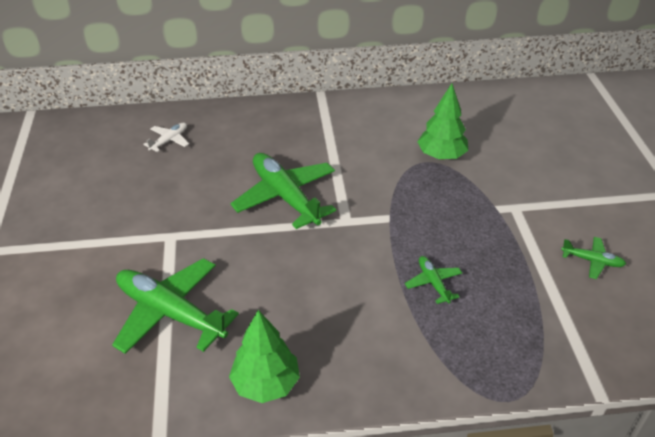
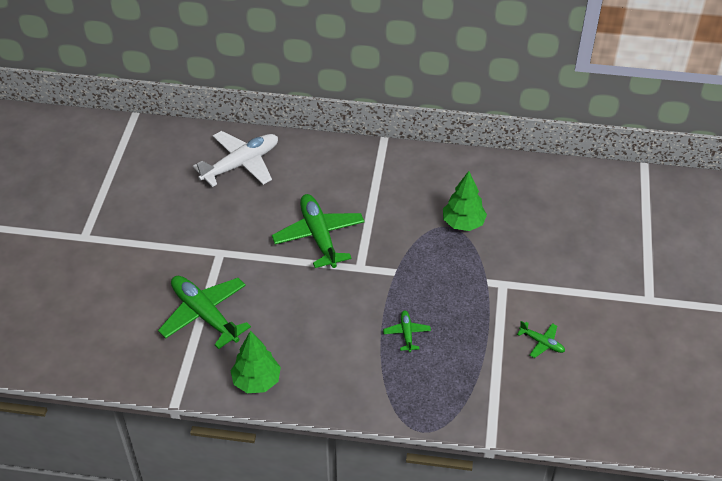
camera: 15 degrees right, 5 degrees up
(169, 140) = (241, 164): white plane -> white plane, size x2.12

